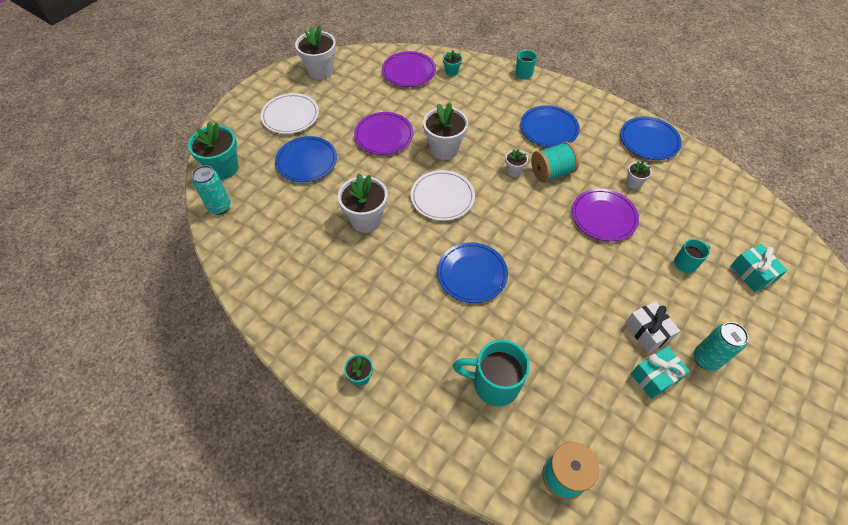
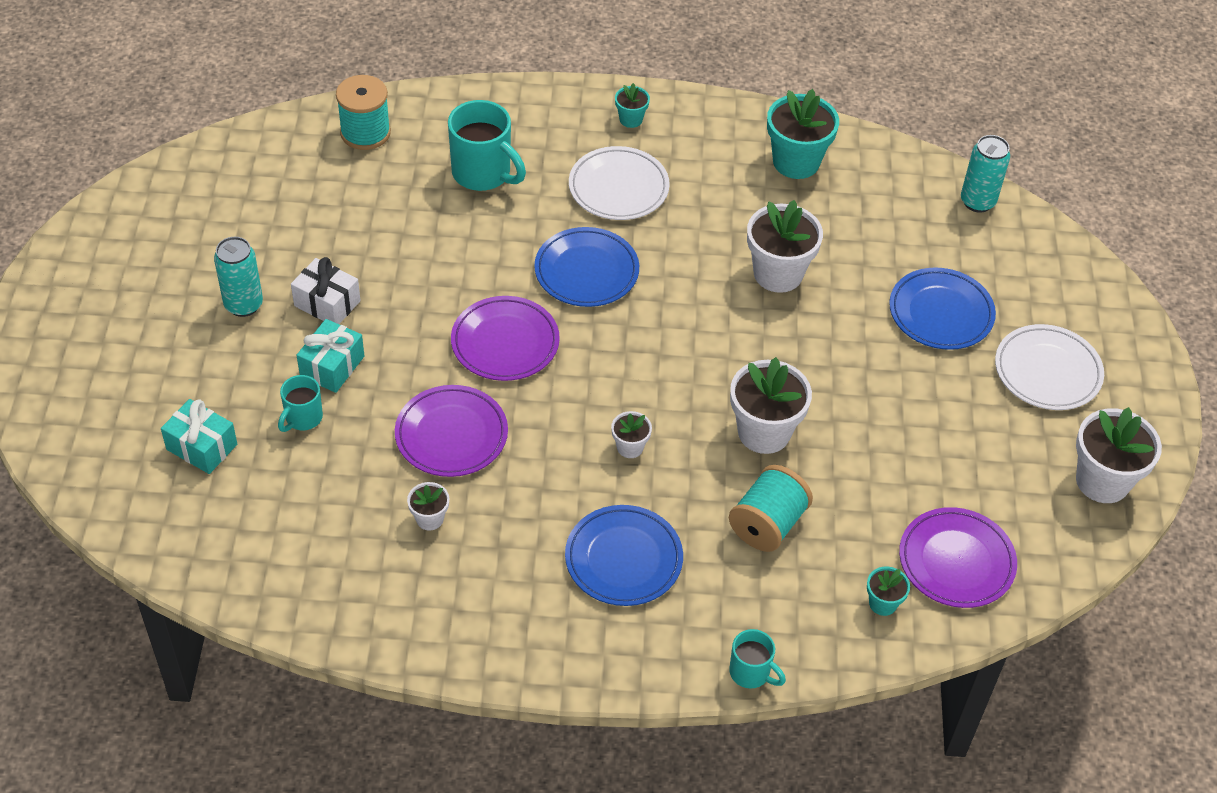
camera: 145 degrees right, 5 degrees down
(223, 168) = (1038, 249): turquoise flower pot -> turquoise flower pot (796, 162)
(384, 136) = (875, 409): purple plate -> purple plate (505, 342)
(442, 197) = (703, 353): white plate -> white plate (618, 187)
(493, 384) = (483, 174): turquoise mug -> turquoise mug turned 60 degrees clockwise
(551, 172) = (570, 473): turquoise spool -> turquoise spool (767, 524)
(649, 141) = (436, 623): blue plate -> none
(655, 377) = (301, 259): turquoise gift -> turquoise gift (332, 366)

